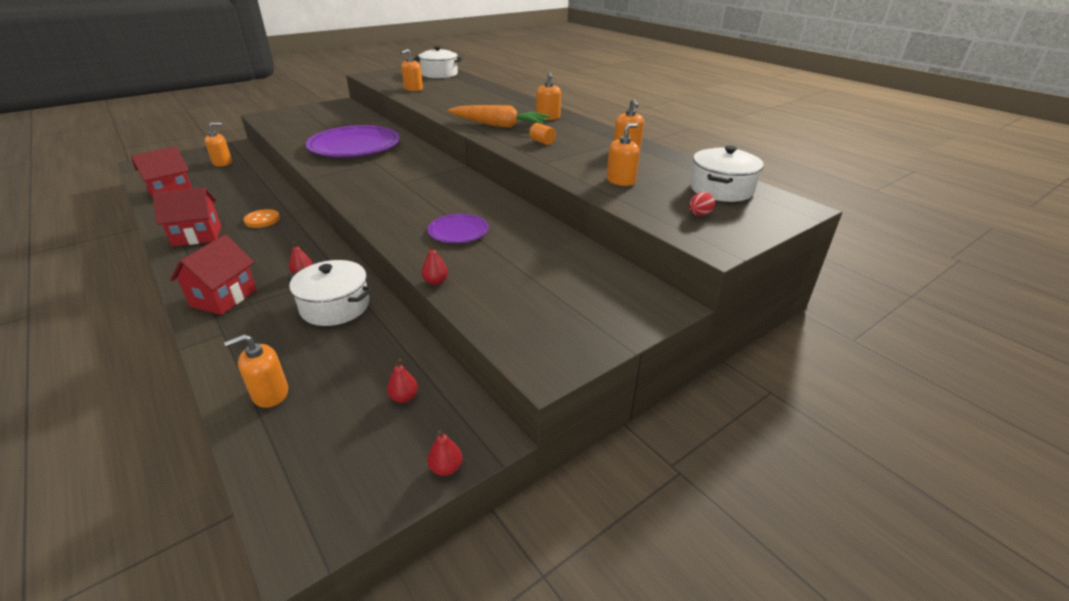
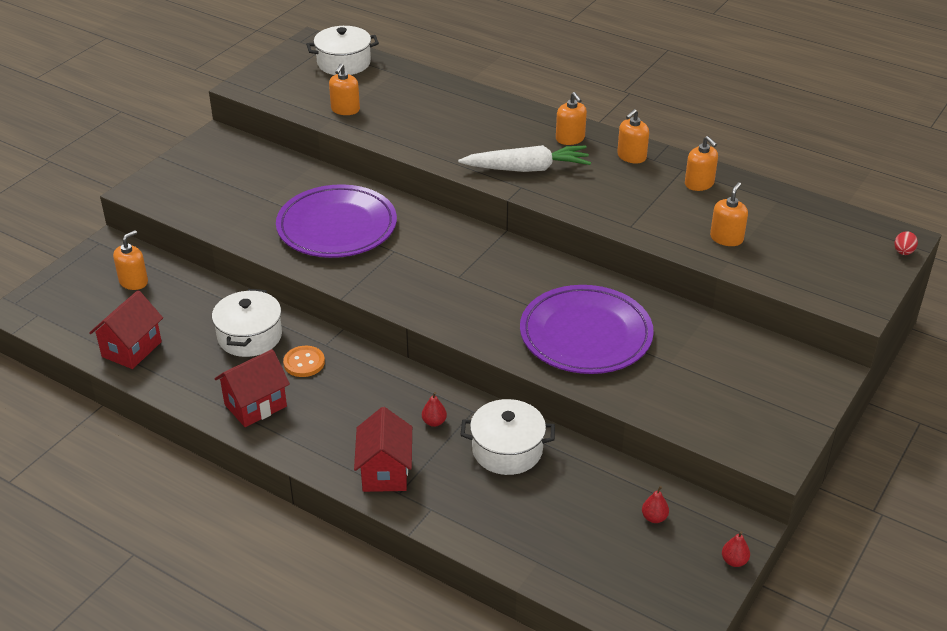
camera: 20 degrees left, 5 degrees up
(270, 394) = (540, 549): orange soap dispenser -> orange soap dispenser (631, 156)
(435, 281) = (619, 402): red pear -> none
(458, 231) = (585, 335): purple plate -> purple plate, size x2.02
(499, 125) = (527, 169): orange carrot -> white carrot
(542, 142) = (601, 190): orange cylinder -> none
(699, 215) = (825, 271): red egg -> red egg (903, 252)
(721, 189) = (826, 228): white pot -> white pot (250, 336)

